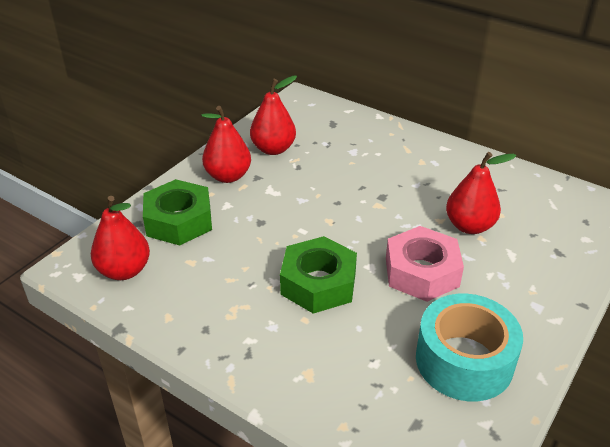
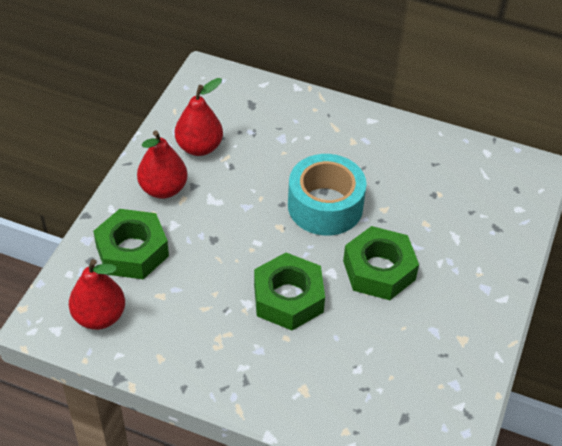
camera: 15 degrees left, 10 degrees up
(421, 272) = (379, 270): pink nut -> green nut
(464, 360) = (432, 353): turquoise tape -> turquoise tape (325, 206)
(469, 226) = (413, 212): red pear -> none

